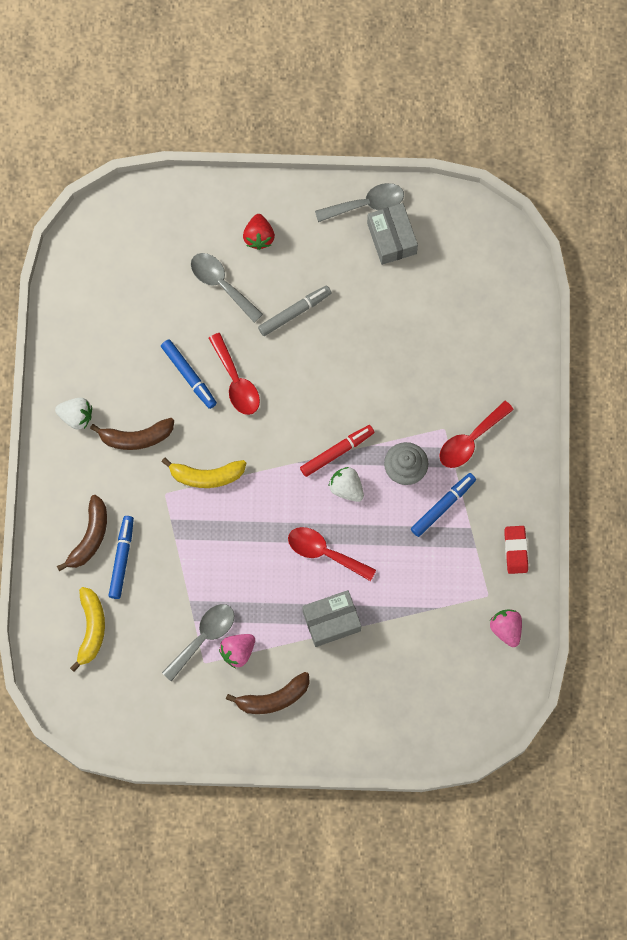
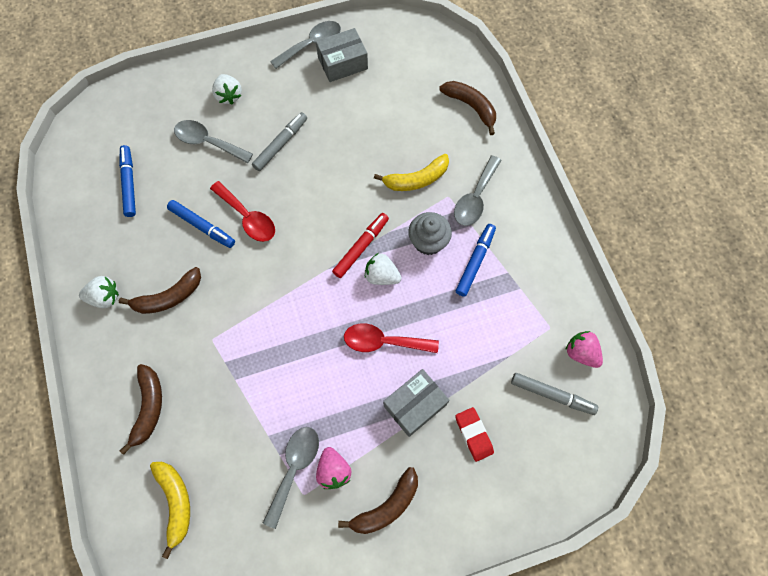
camera: 20 degrees left, 5 degrees down
(121, 558) = (187, 418): blue marker -> blue marker (129, 183)
(206, 476) = (247, 309): yellow banana -> yellow banana (416, 179)
(237, 651) = (333, 470): pink strawberry -> pink strawberry turned 45 degrees counterclockwise
(259, 237) = (229, 96): red strawberry -> white strawberry
(392, 238) = (342, 63): grey box -> grey box turned 75 degrees counterclockwise
(461, 657) = (552, 395): none -> grey marker
(470, 440) = (475, 198): red spoon -> grey spoon
(508, 337) = (471, 107): none -> brown banana
(516, 550) = (557, 278): red eraser -> red eraser (473, 434)

